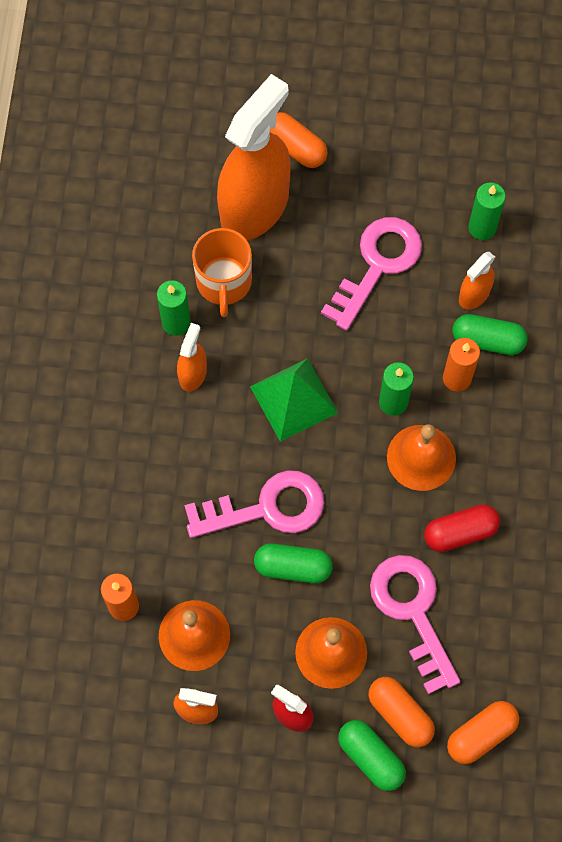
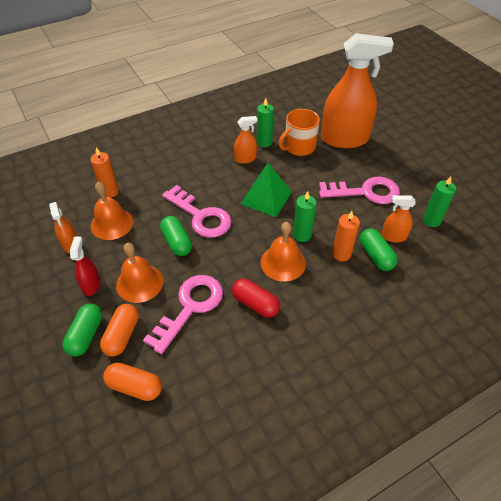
camera: 55 degrees right, 20 degrees down
(296, 147) = (387, 137): orange capsule -> none

